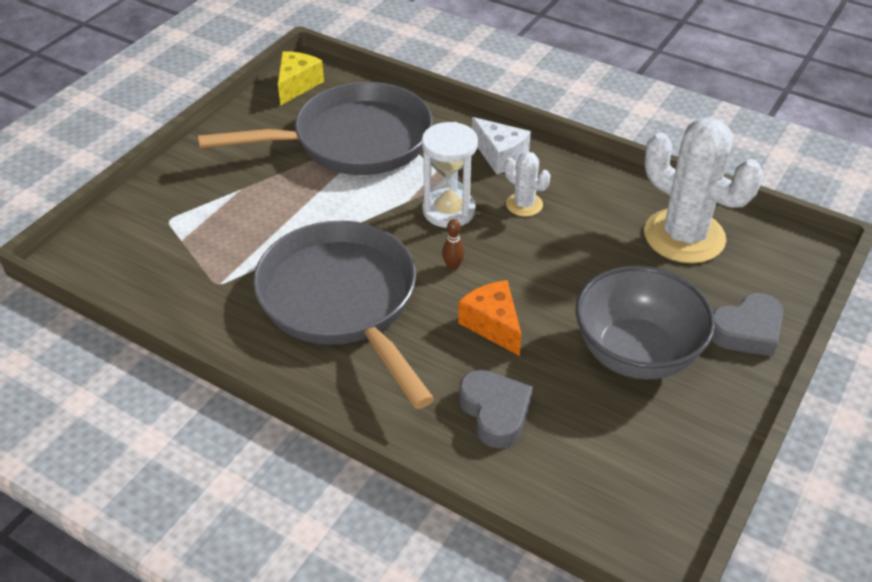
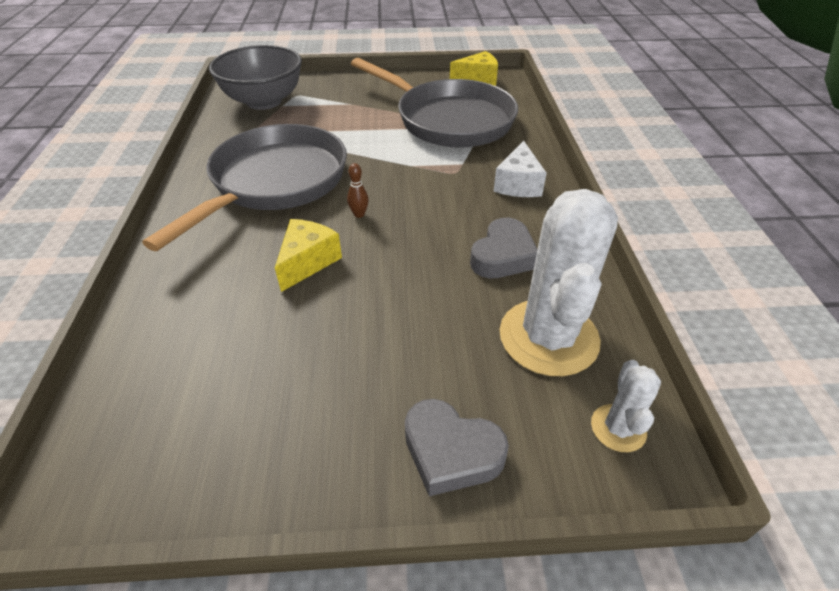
camera: 55 degrees right, 0 degrees up
(449, 211) = (422, 187): white hourglass -> none
(493, 325) = (308, 262): orange cheese -> yellow cheese
(495, 412) = (202, 305): grey heart -> grey heart (503, 256)
(524, 204) = (473, 219): white cactus -> white cactus (618, 428)
(636, 354) = (341, 369): grey bowl -> grey bowl (264, 101)

